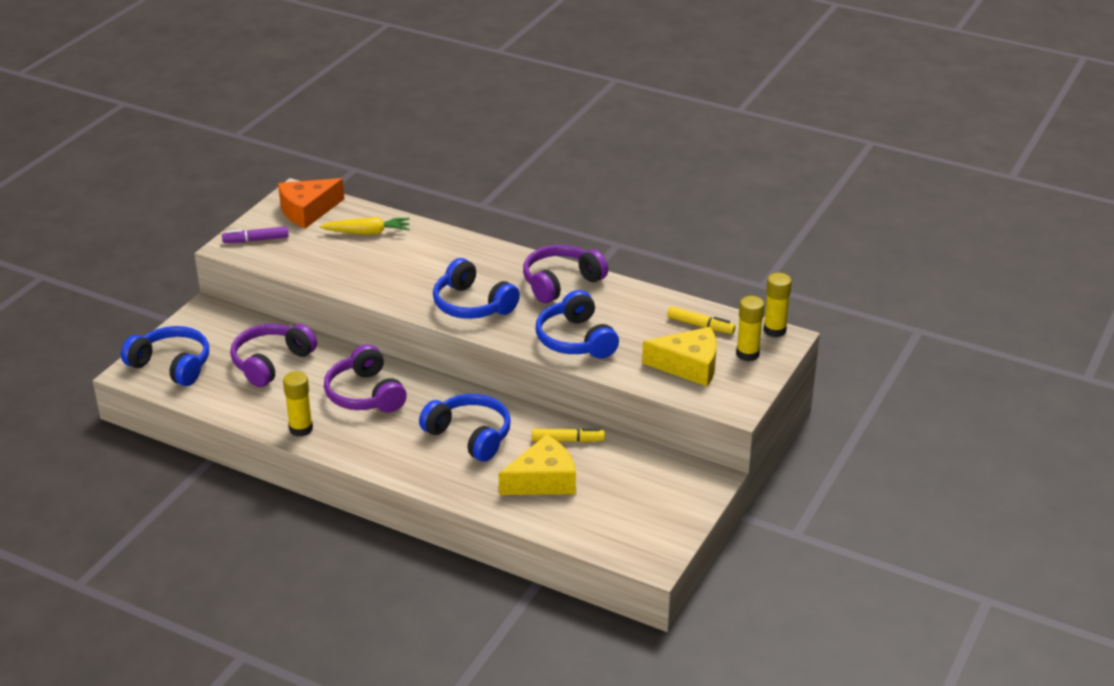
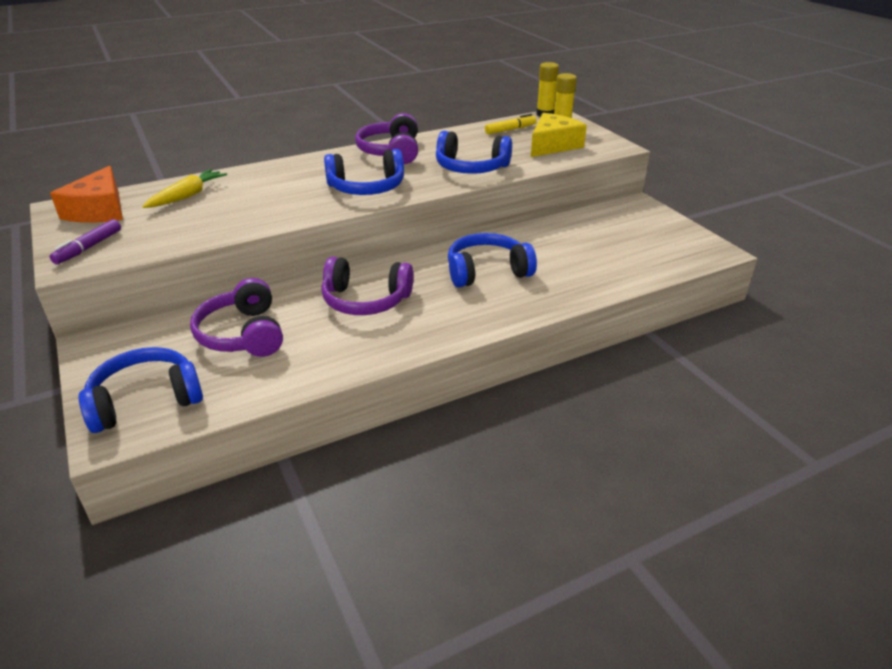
camera: 55 degrees left, 0 degrees up
(301, 429) = (370, 352): yellow glue stick -> none
(543, 480) = (579, 261): yellow cheese -> none
(568, 440) = (540, 235): yellow marker -> none

